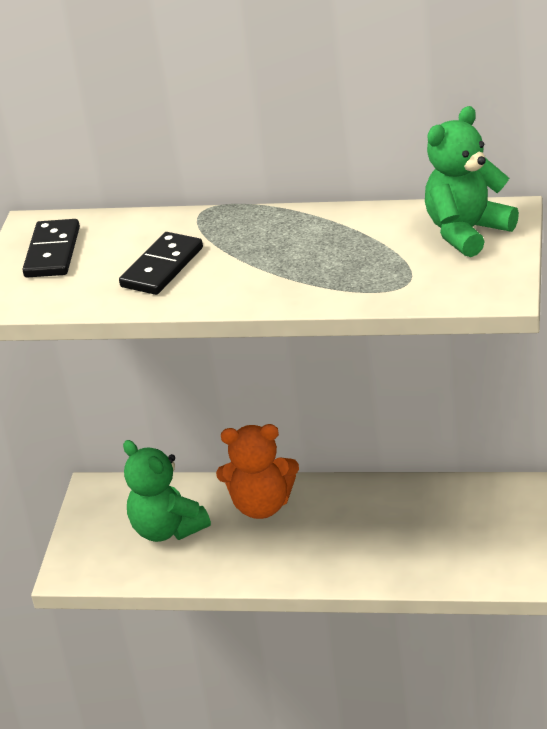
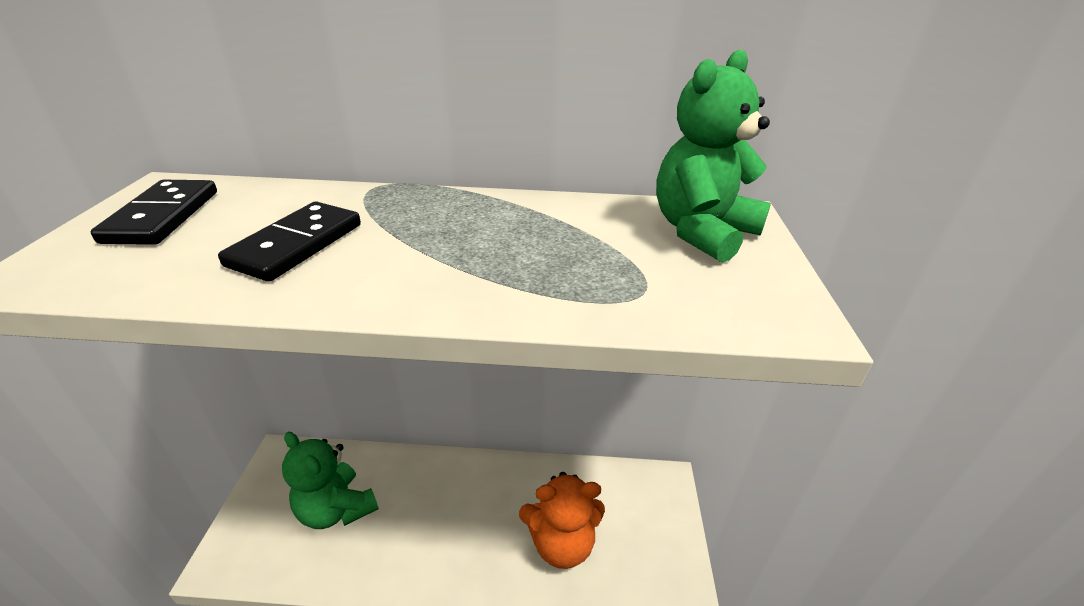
camera: 10 degrees left, 0 degrees up
(262, 506) = (432, 485): orange teddy bear -> orange teddy bear (561, 543)

